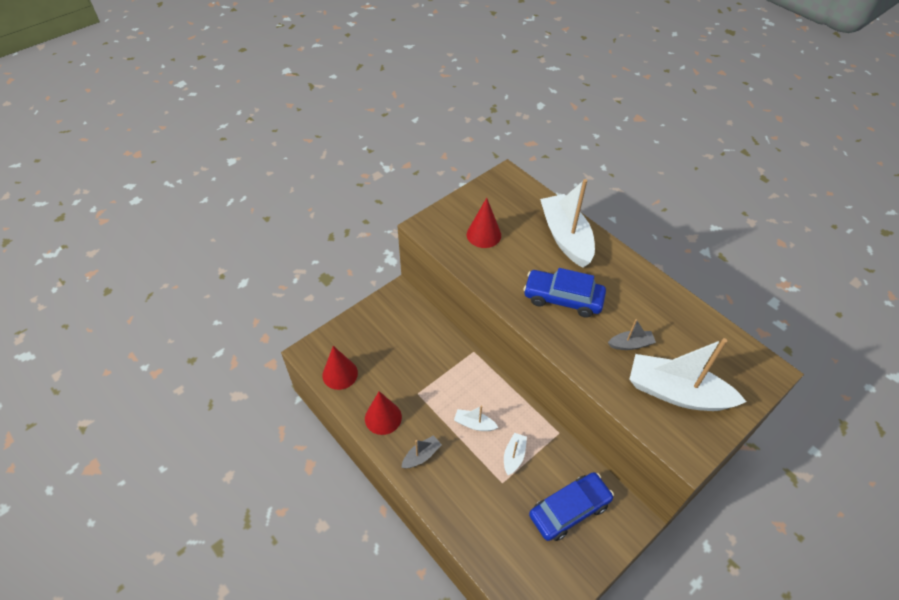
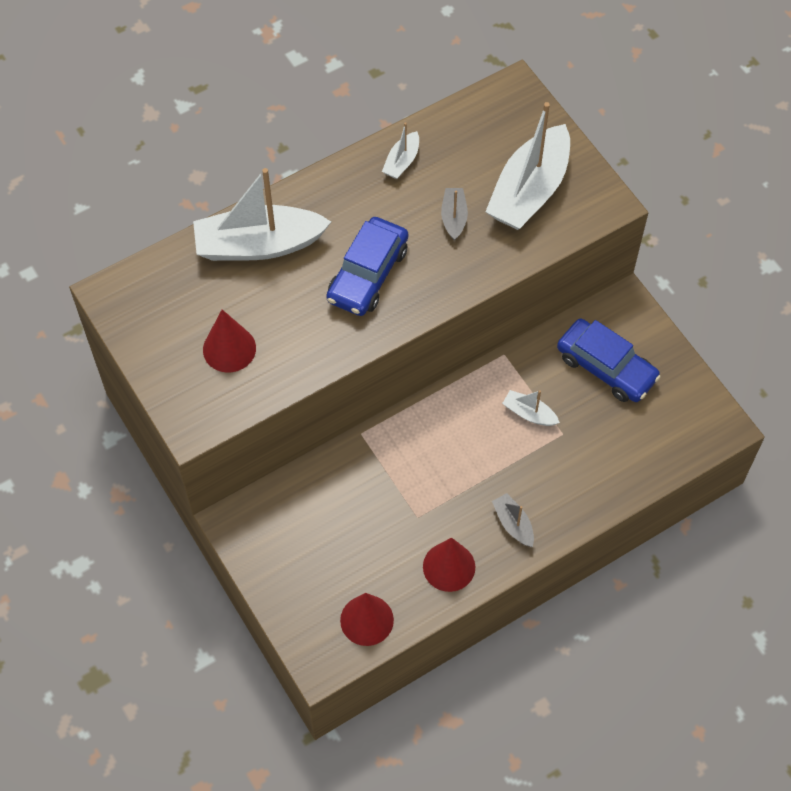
camera: 80 degrees left, 10 degrees up
(474, 424) = (476, 452): white boat -> white boat (402, 161)
(569, 510) = (606, 367): blue car -> blue car turned 150 degrees clockwise

